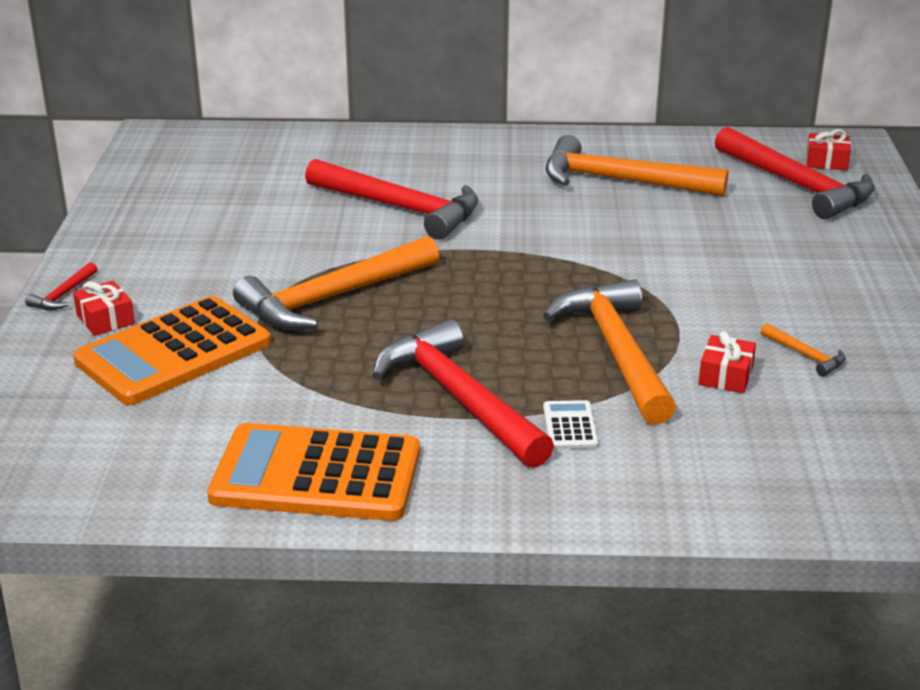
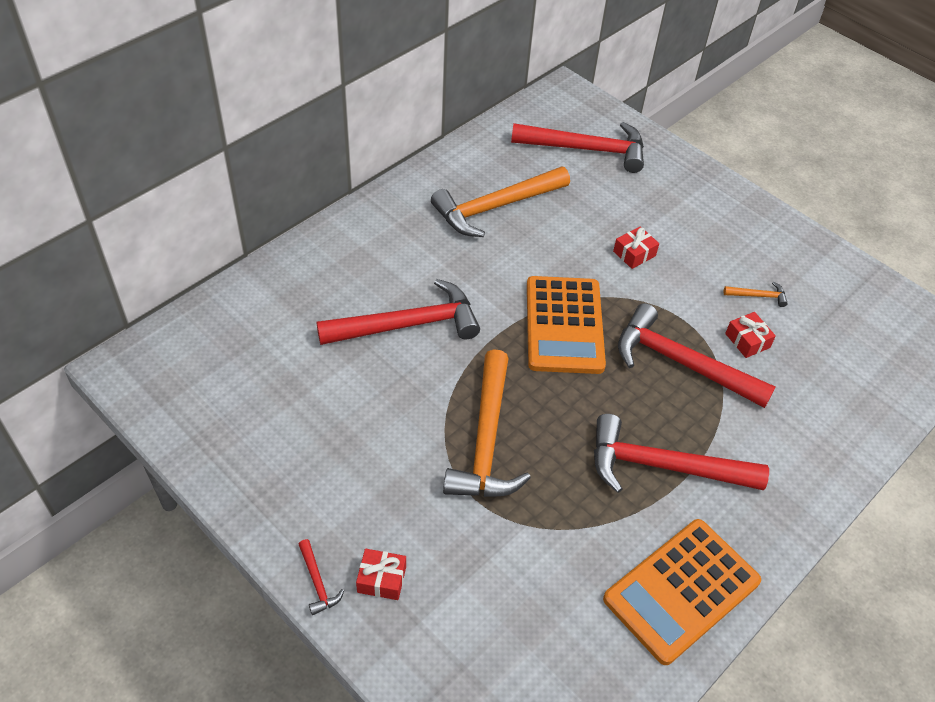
camera: 50 degrees left, 20 degrees up
(174, 352) = (468, 569): orange calculator -> orange calculator (564, 325)
(570, 426) = (735, 440): white calculator -> none
(616, 352) = (681, 363): orange hammer -> red hammer
(826, 162) = (574, 117): red gift -> red gift (634, 253)

